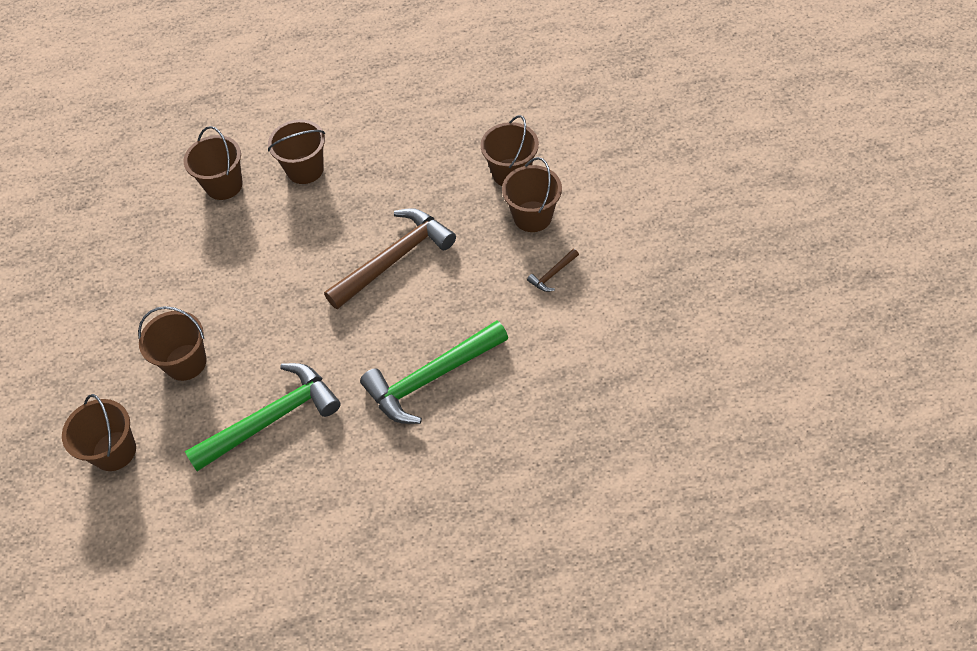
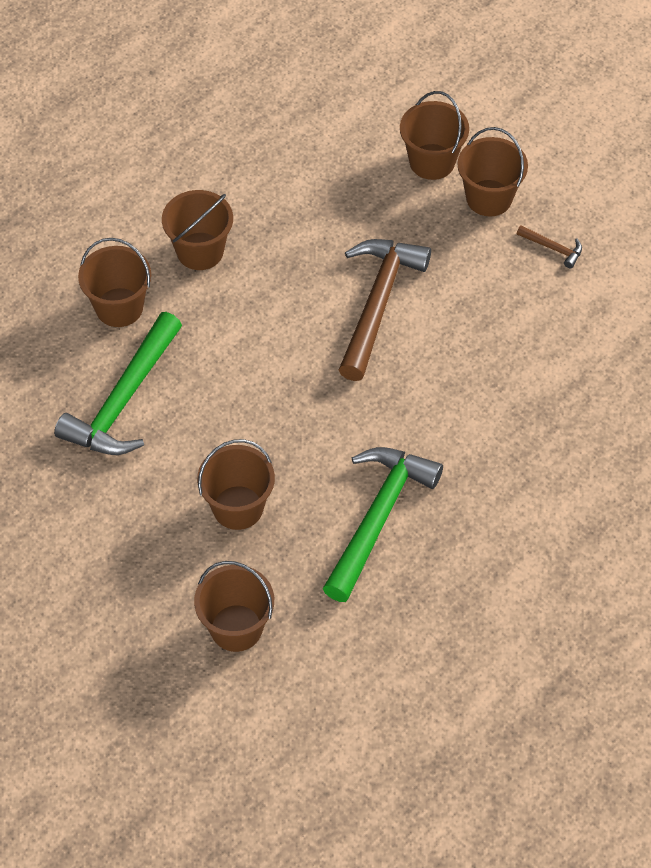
camera: 35 degrees left, 0 degrees up
(431, 378) = (509, 404): green hammer -> green hammer (123, 401)
(552, 274) = (553, 248): brown hammer -> brown hammer turned 75 degrees counterclockwise

